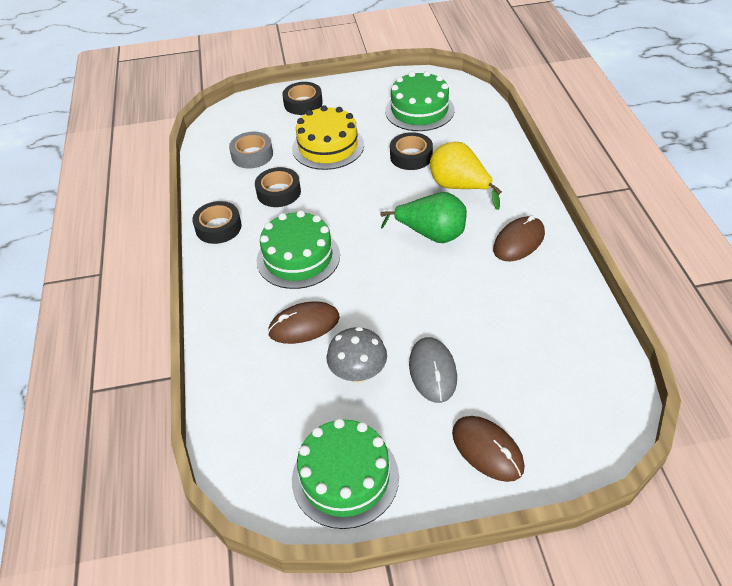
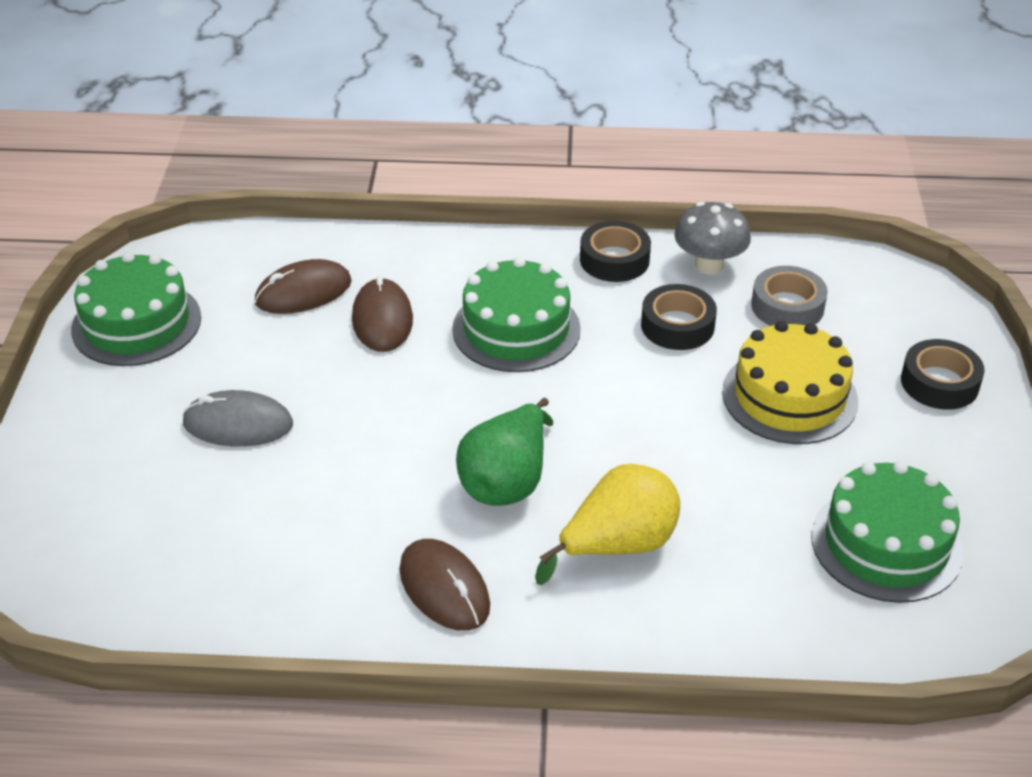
camera: 100 degrees right, 5 degrees down
(358, 373) = (275, 356): grey mushroom -> grey mushroom (709, 265)
(411, 156) = (731, 499): black tape -> none
(487, 450) = (92, 447): brown mouse -> brown mouse (303, 292)

